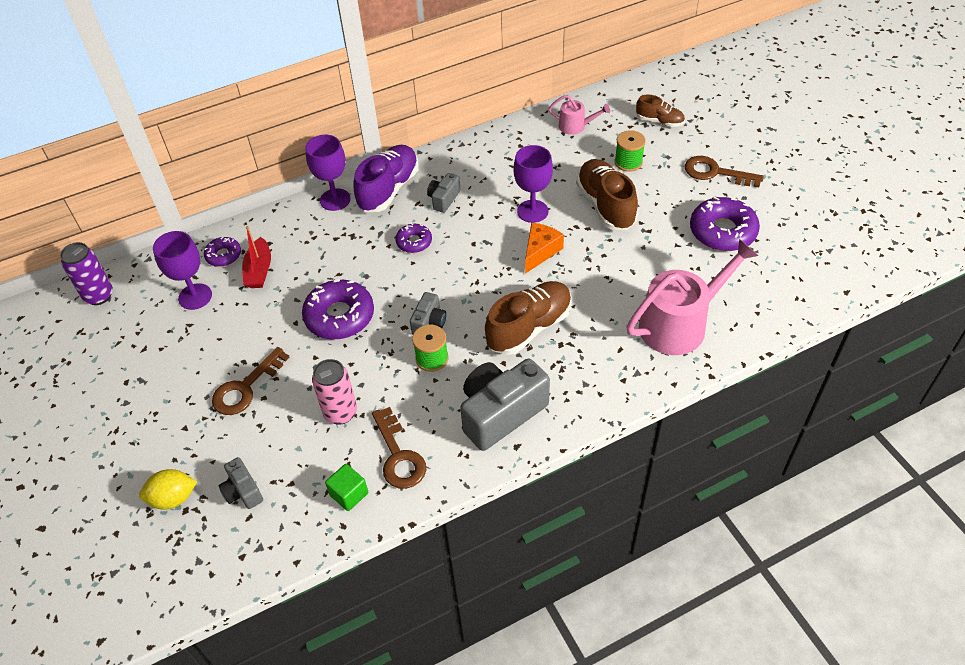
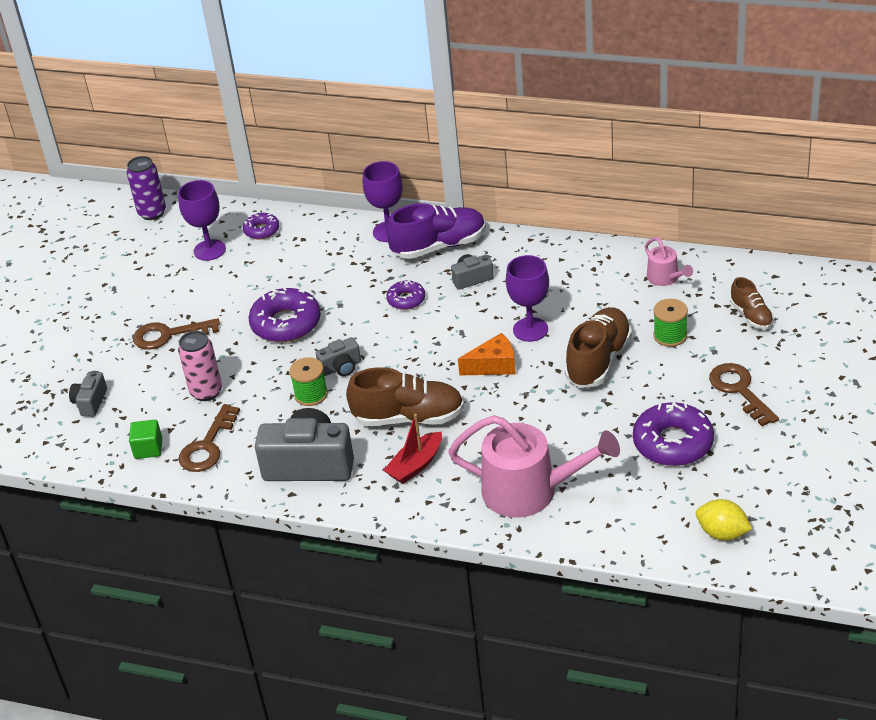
camera: 45 degrees right, 10 degrees down
(173, 498) = (48, 379): yellow lemon -> yellow lemon (722, 533)
(259, 270) = (272, 256): red boat -> red boat (415, 465)

